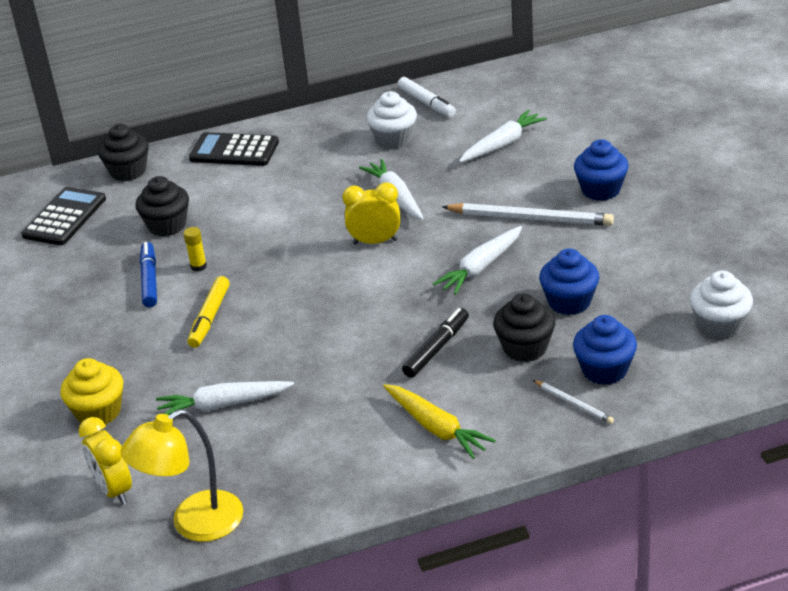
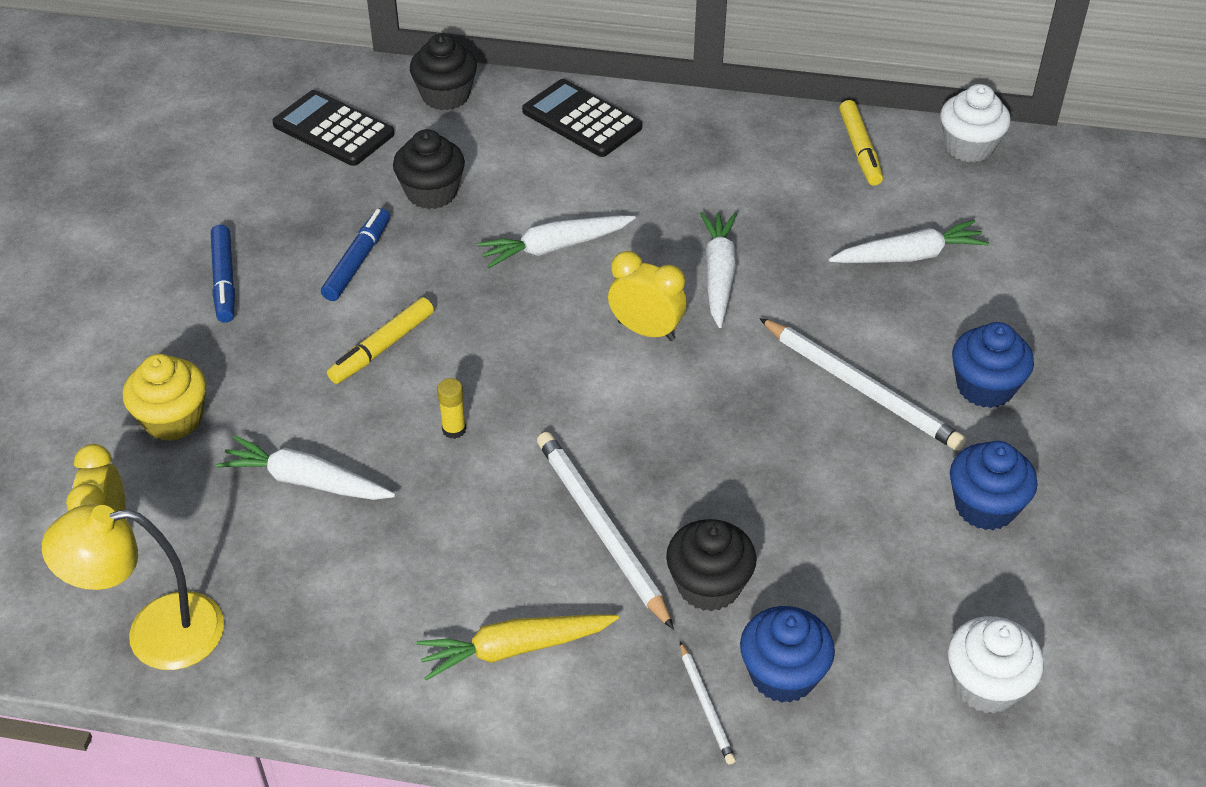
camera: 25 degrees right, 10 degrees up
(63, 326) = (224, 280): none -> blue marker
(64, 217) = (333, 129): black calculator -> black calculator turned 105 degrees counterclockwise
(198, 266) = (423, 268): yellow glue stick -> yellow glue stick (454, 429)
(393, 139) = (779, 187): white cupcake -> white cupcake (969, 147)
(426, 103) = (859, 149): white marker -> yellow marker
(436, 349) = (601, 529): black marker -> white pencil
(436, 428) = (515, 648): yellow carrot -> yellow carrot turned 90 degrees clockwise
(481, 267) = (744, 433): white carrot -> white carrot (554, 247)
(569, 302) = (816, 543): blue cupcake -> blue cupcake (985, 506)

